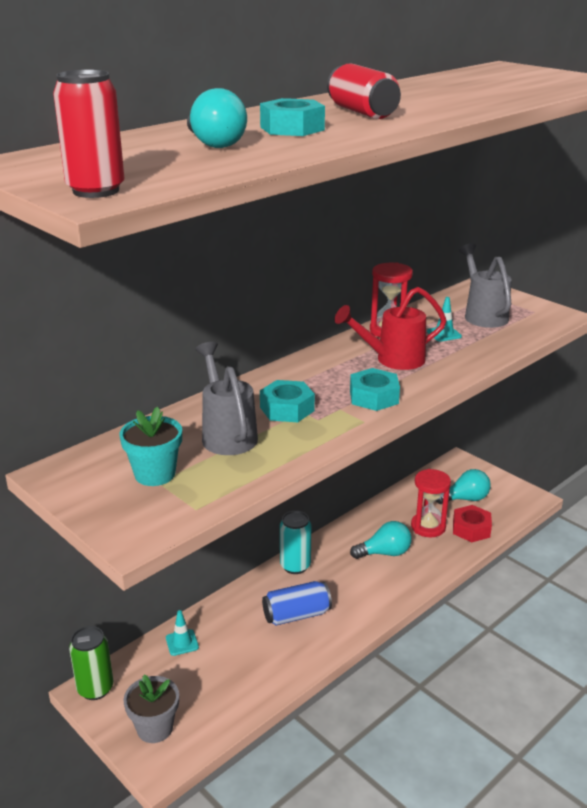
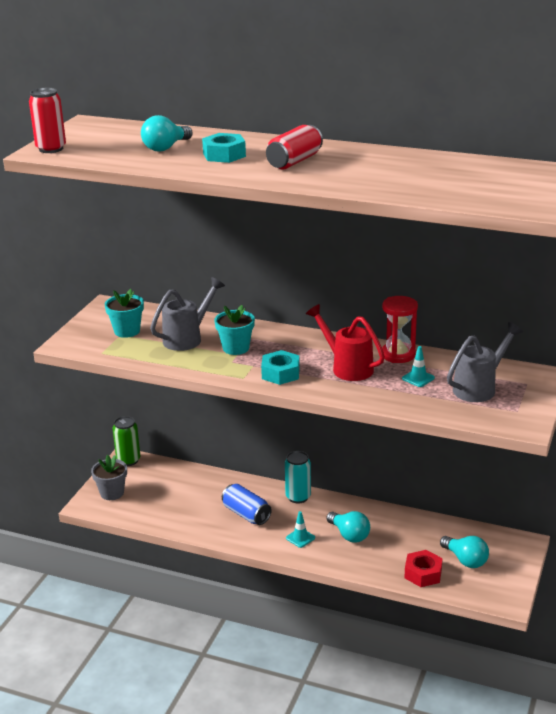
camera: 65 degrees right, 0 degrees up
(182, 642) = (186, 476): turquoise traffic cone -> turquoise traffic cone (300, 538)
(287, 409) = (236, 348): turquoise nut -> turquoise flower pot
(428, 527) = (404, 549): red hourglass -> none

